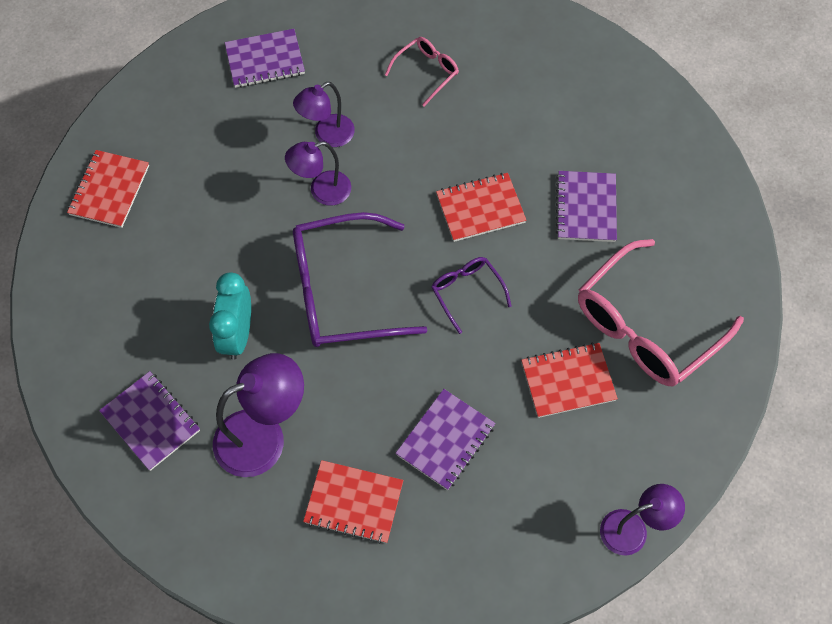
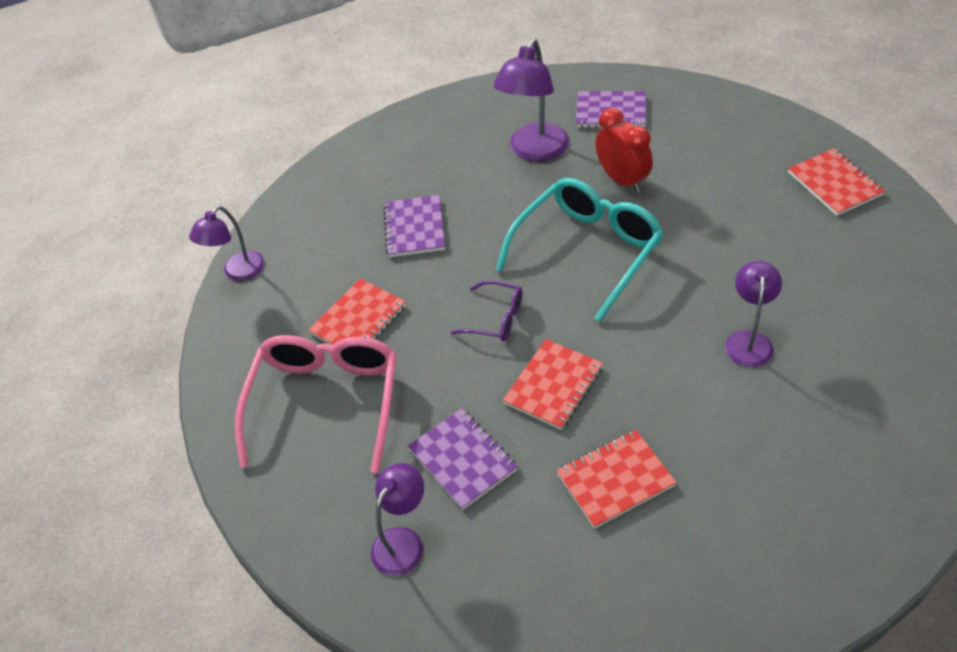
camera: 145 degrees right, 15 degrees down
(237, 334) = (622, 180): turquoise clock -> red clock
(265, 60) = (890, 356): purple notebook -> none
(322, 191) = (692, 299): purple lamp -> purple lamp (403, 541)
(342, 291) = (587, 251): purple glasses -> turquoise glasses
(354, 502) = (440, 163): red notebook -> red notebook (615, 480)
(426, 72) = (747, 468): pink glasses -> none

